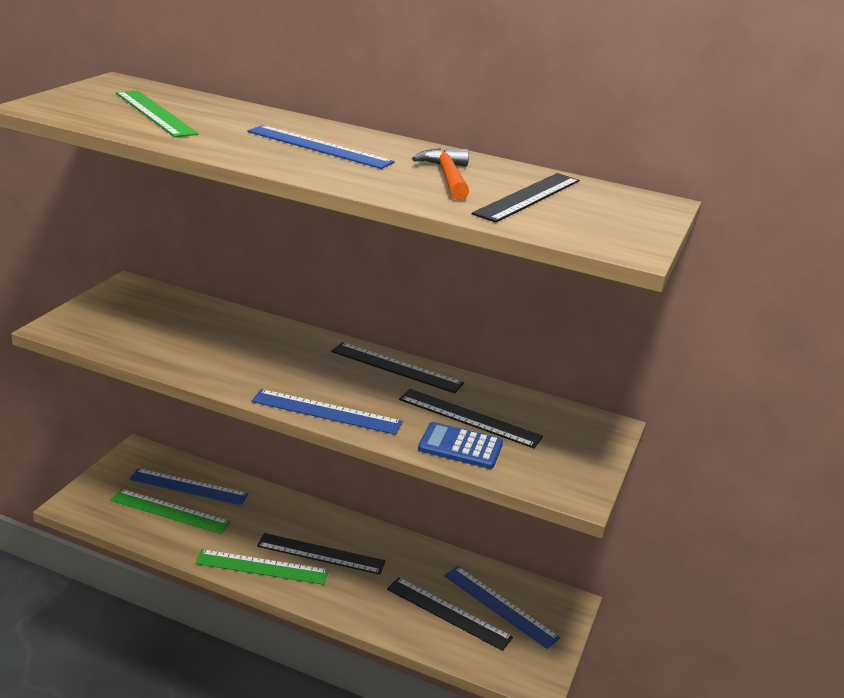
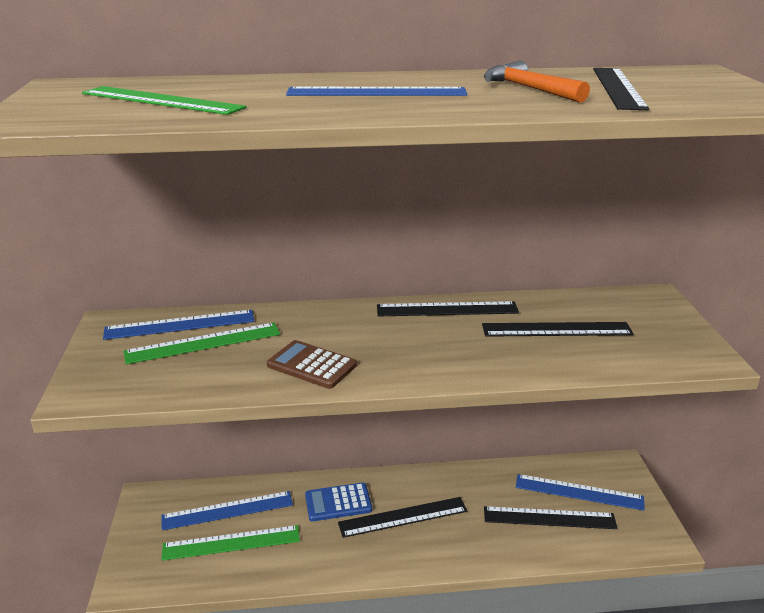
camera: 25 degrees left, 0 degrees up
(233, 369) = (311, 365): none -> brown calculator
(262, 567) = (365, 555): green ruler -> green ruler (203, 343)
(326, 412) = (443, 372): blue ruler -> blue ruler (180, 325)
(460, 446) = (582, 357): blue calculator -> blue calculator (338, 502)

